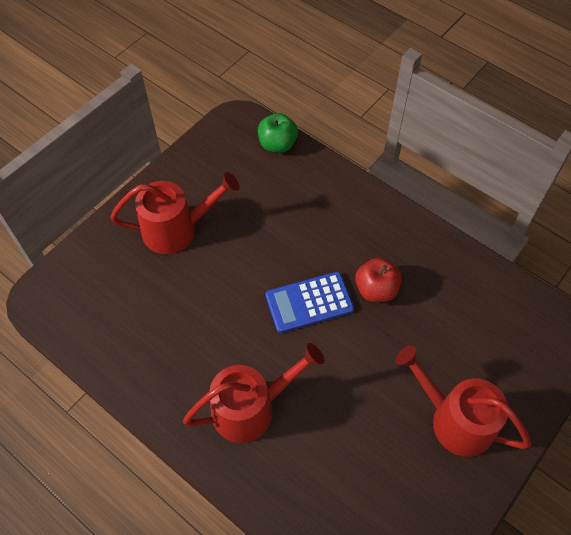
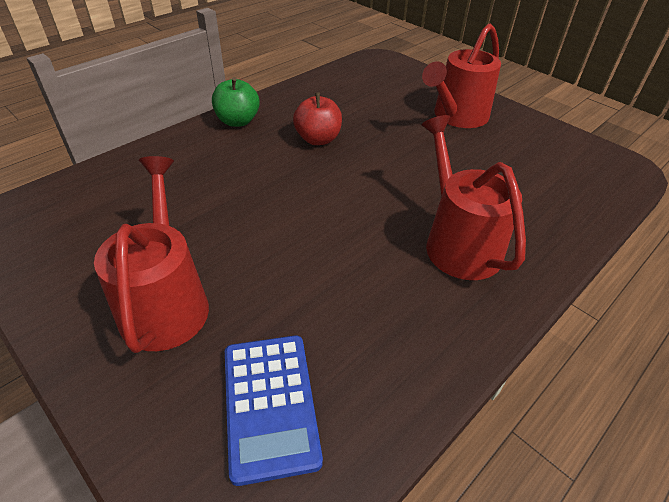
camera: 85 degrees left, 15 degrees down
(277, 144) = (76, 186): green apple -> green apple (237, 121)
(309, 302) = (324, 184): blue calculator -> blue calculator (270, 404)

